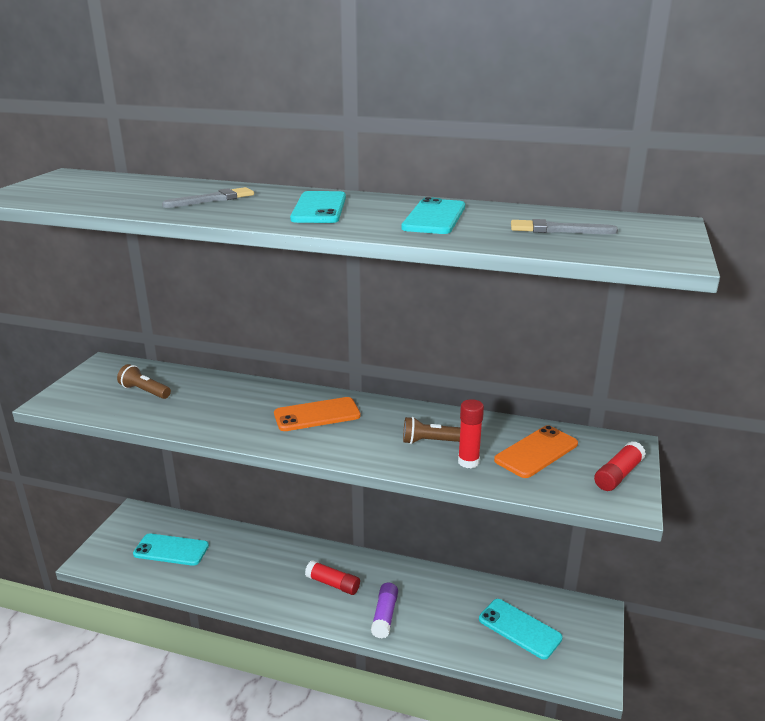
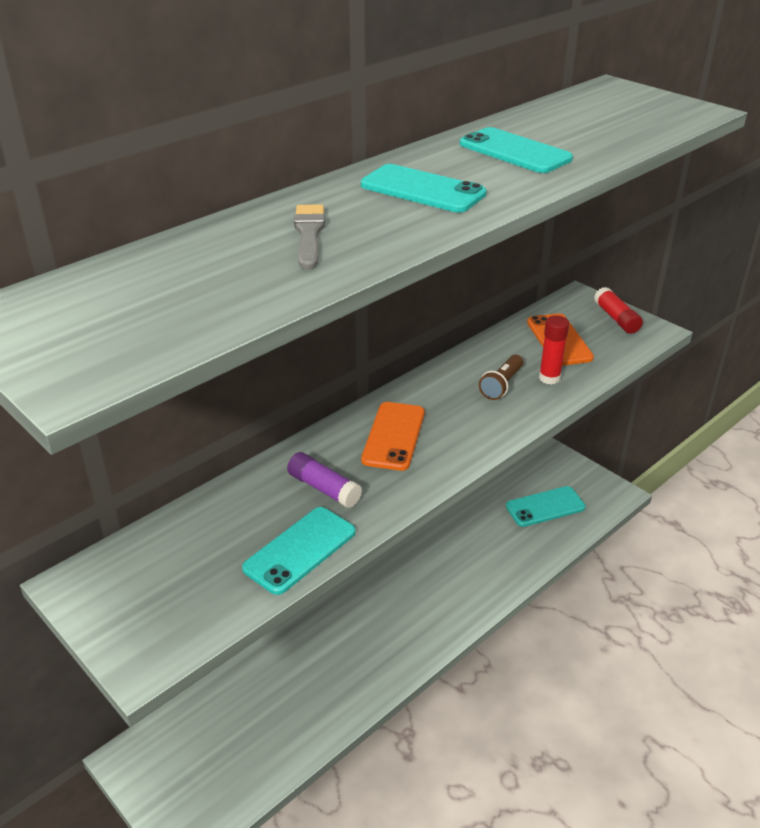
camera: 60 degrees left, 10 degrees up
(144, 391) = (206, 558): brown flashlight -> none
(171, 550) = (240, 735): turquoise phone -> turquoise phone (300, 550)
(333, 584) = (407, 606): red glue stick -> none
(384, 616) = (476, 585): purple glue stick -> purple glue stick (324, 488)
(557, 230) = (599, 122): grey brush -> none

